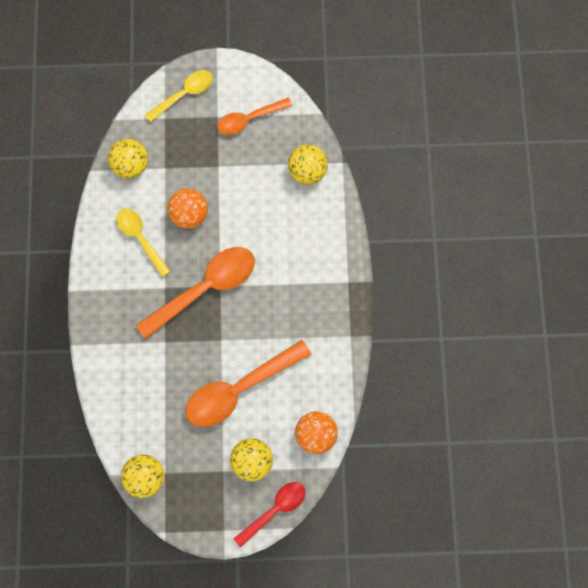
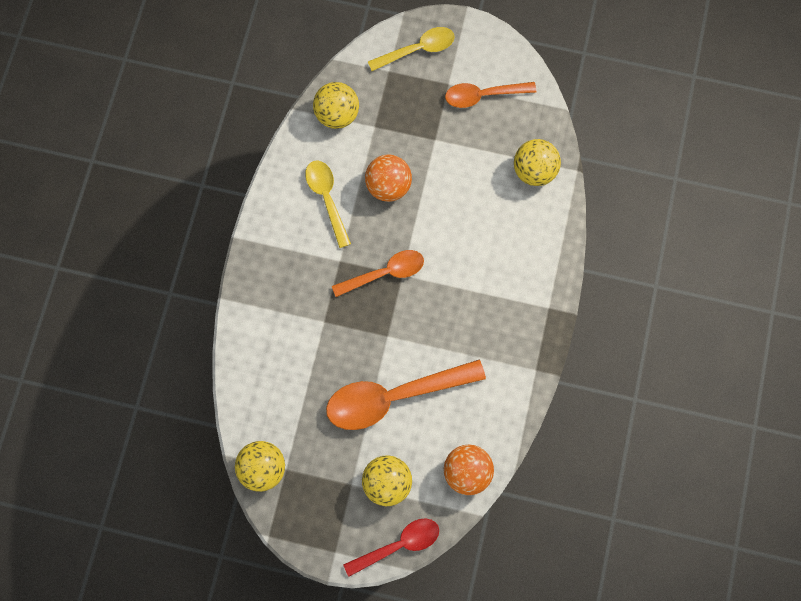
camera: 15 degrees right, 0 degrees up
(205, 288) = (385, 273): orange spoon -> orange spoon, size x0.61

